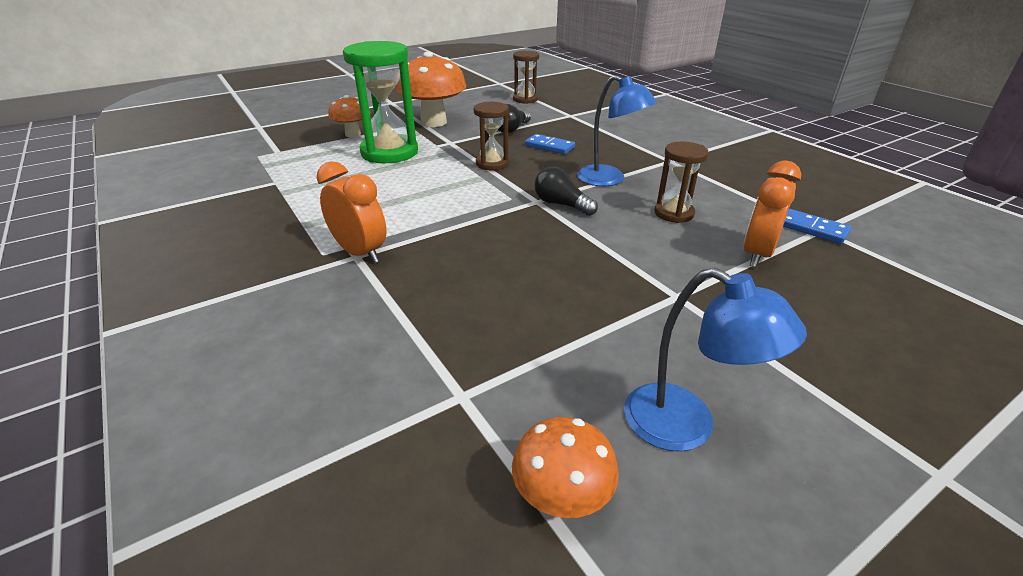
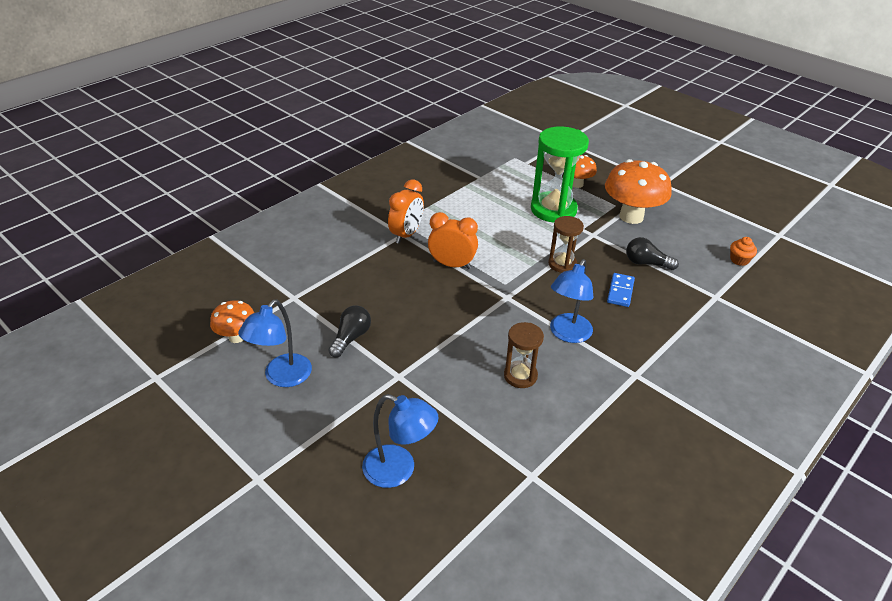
camera: 75 degrees right, 5 degrees up
(525, 99) = (739, 260): brown hourglass -> orange cupcake
(561, 205) = (506, 310): black light bulb -> black light bulb (351, 338)
(757, 254) = (470, 424): orange clock -> orange clock (452, 265)
(812, 229) = (530, 469): blue domino -> none
(853, 315) = (399, 470): none -> blue lamp

